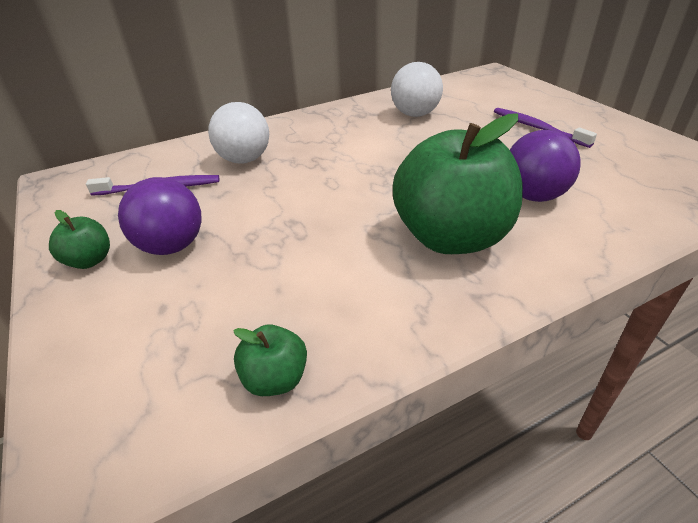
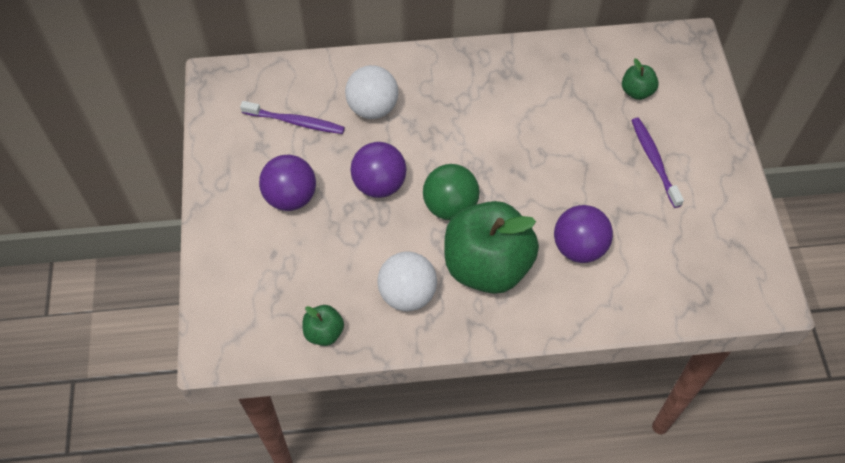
camera: 20 degrees right, 20 degrees up
(89, 260) = (234, 190): green apple -> green apple (636, 91)
(280, 208) = (379, 184): none -> purple ball
(372, 203) = (450, 206): none -> green ball
(415, 114) = (556, 93): white ball -> white ball (407, 294)

